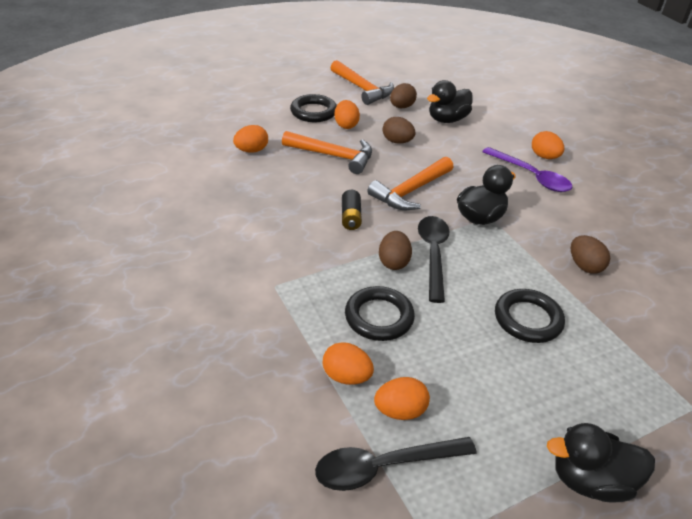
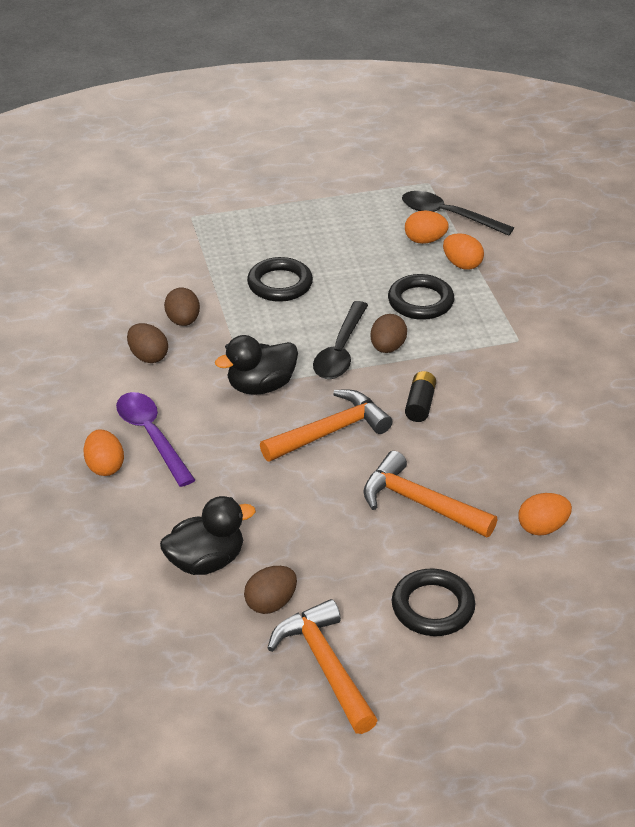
camera: 165 degrees left, 0 degrees up
(346, 125) = (384, 567): orange egg -> none
(383, 466) = (447, 215): black spoon -> black spoon turned 150 degrees counterclockwise
(397, 141) = (312, 521): brown egg -> brown egg (148, 356)
(590, 480) = (306, 193): black duck -> none

